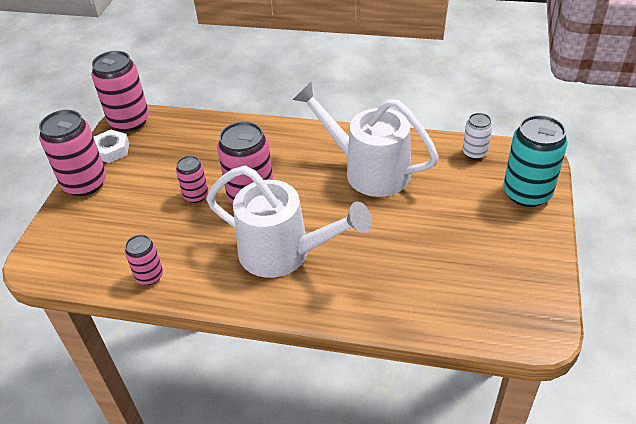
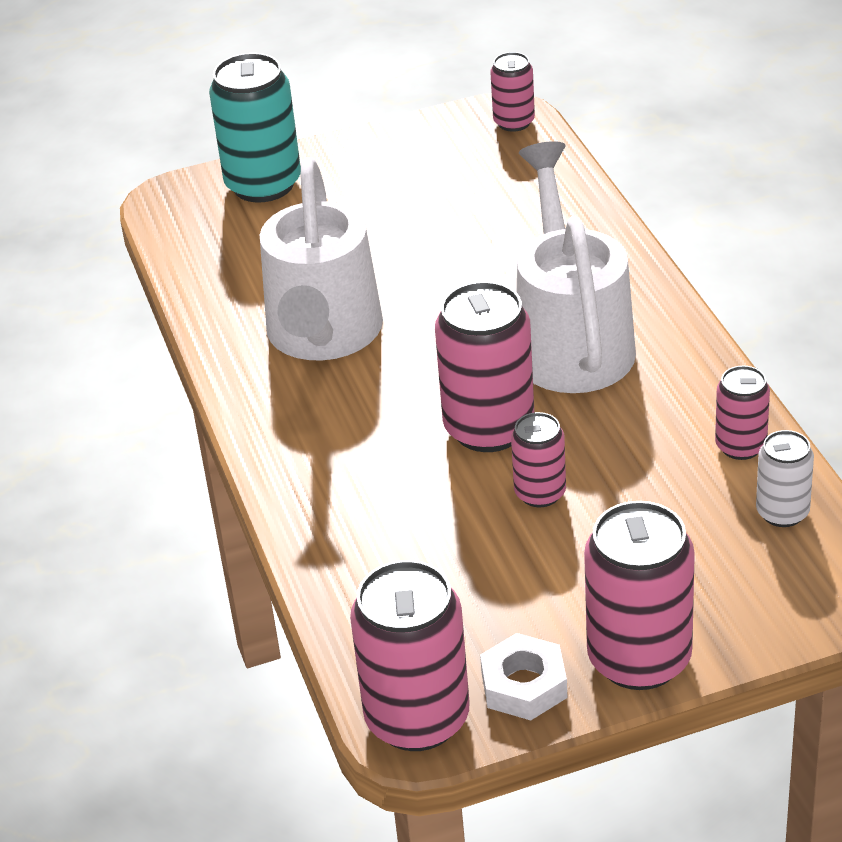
camera: 120 degrees left, 5 degrees down
(474, 153) = (200, 252): white can -> white can (782, 512)
(527, 332) = (514, 122): none -> pink can

